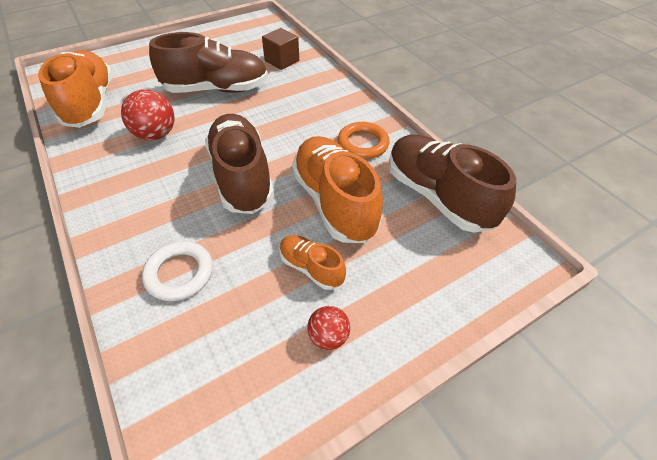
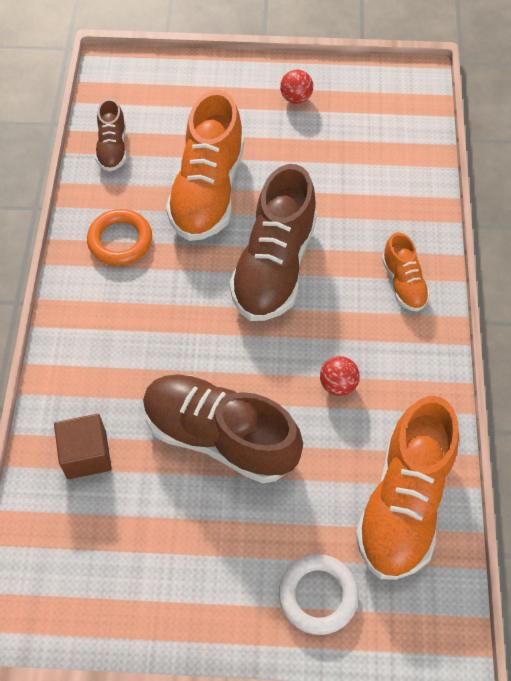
camera: 145 degrees left, 10 degrees up
(156, 134) = (338, 384): red ball -> red ball, size x0.60
(179, 273) = (379, 195): white ring -> white ring (318, 595)
(311, 268) = (273, 146): orange shoe -> orange shoe (403, 283)
(437, 196) = (112, 148): brown shoe -> brown shoe, size x0.50

